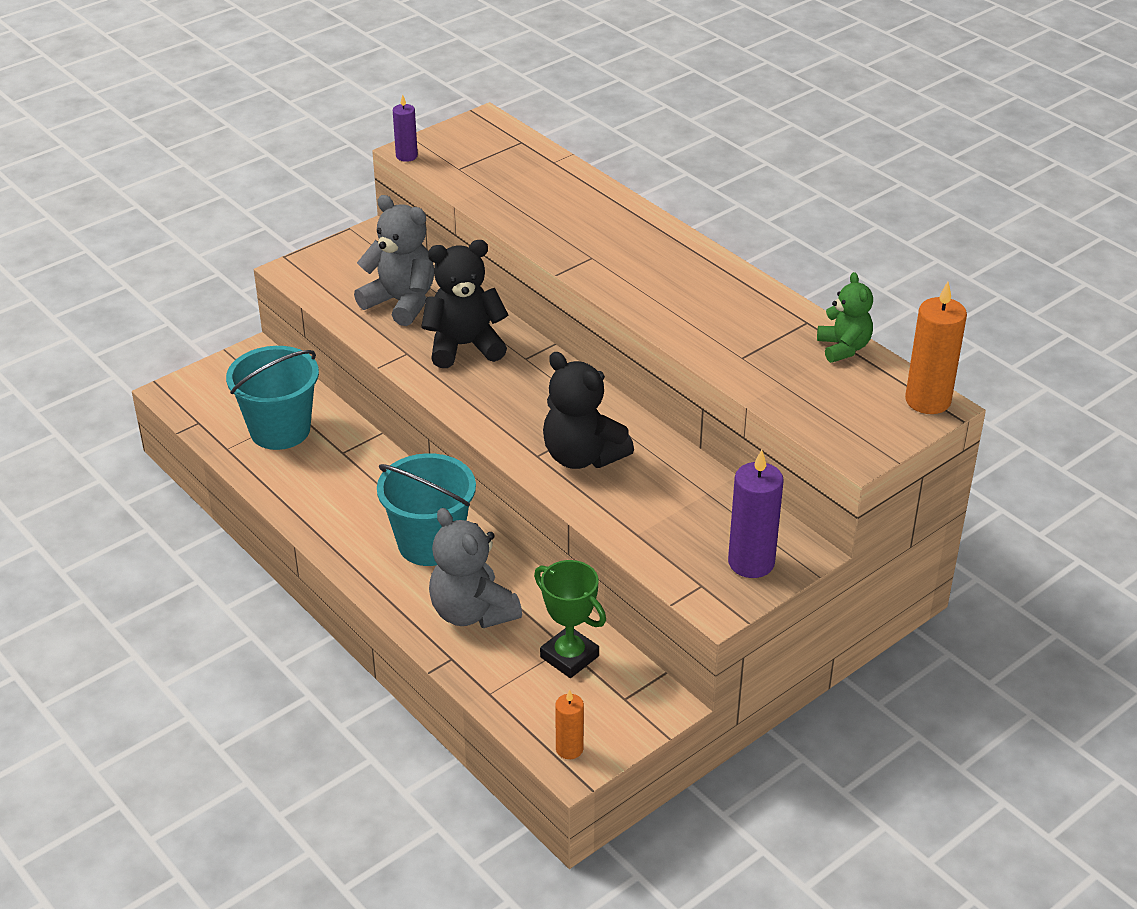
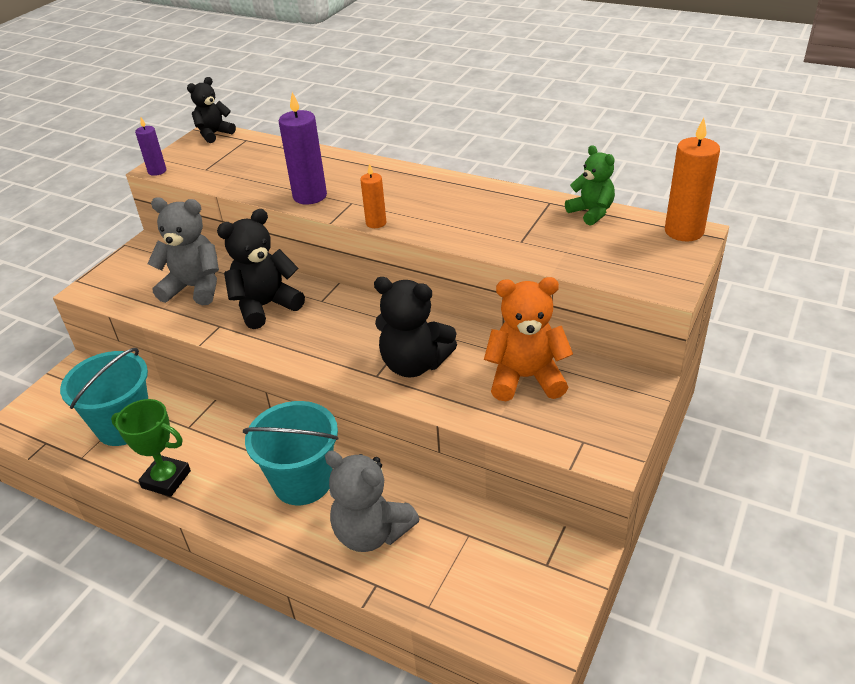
camera: 20 degrees left, 0 degrees up
(490, 124) = (214, 134): none -> black teddy bear
(569, 656) = (477, 543): green trophy -> green trophy (166, 479)
(569, 749) = (529, 635): orange candle -> orange candle (376, 223)
(687, 507) = (526, 378): none -> orange teddy bear
(751, 562) = (608, 407): purple candle -> purple candle (310, 196)

